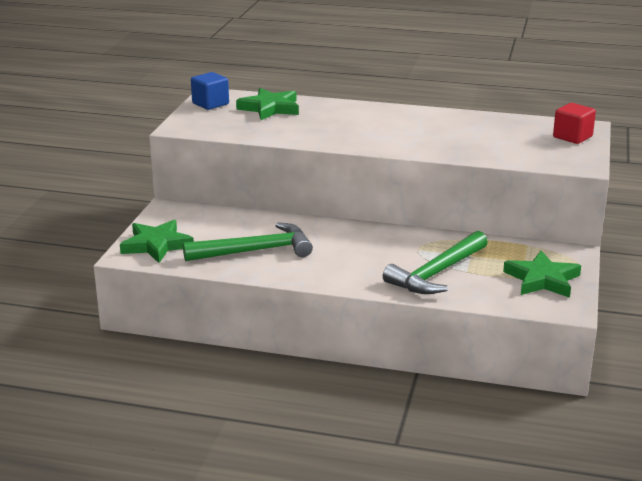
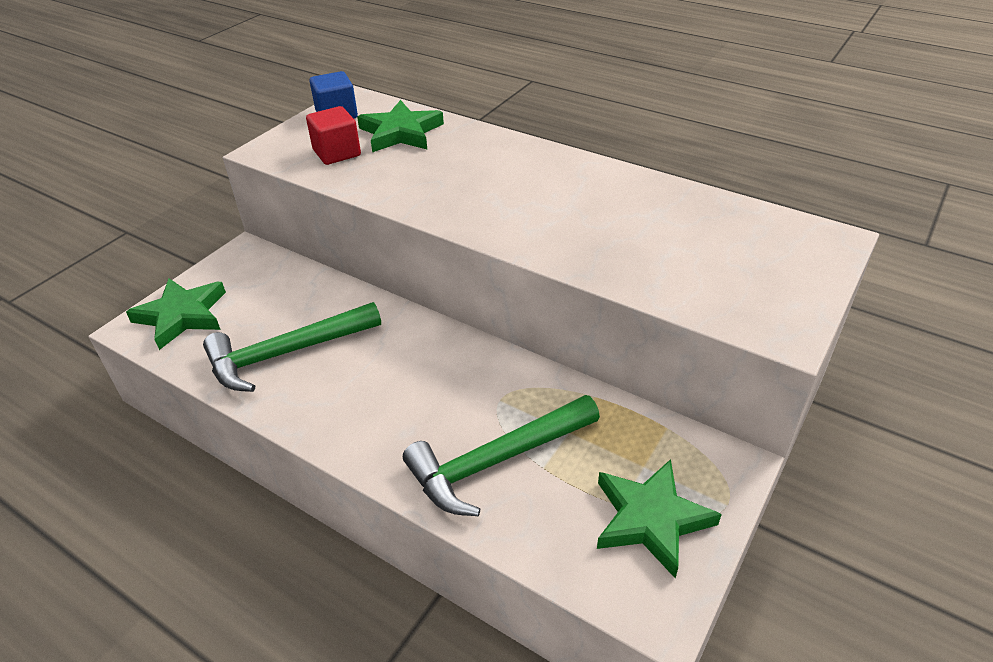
camera: 20 degrees right, 15 degrees up
(255, 251) = (287, 353): green hammer -> green hammer turned 150 degrees clockwise
(572, 137) = (798, 259): red cube -> red cube (337, 153)

